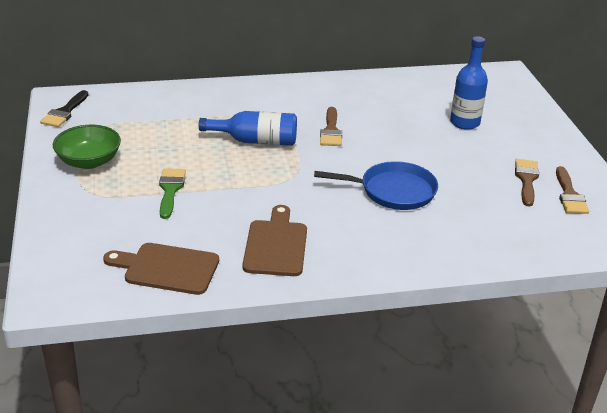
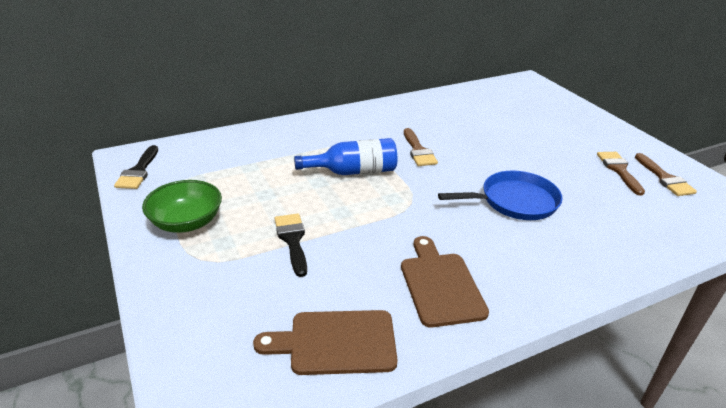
camera: 15 degrees left, 0 degrees up
(170, 190) = (292, 240): green brush -> black brush
(464, 123) = (528, 126): blue bottle -> none

